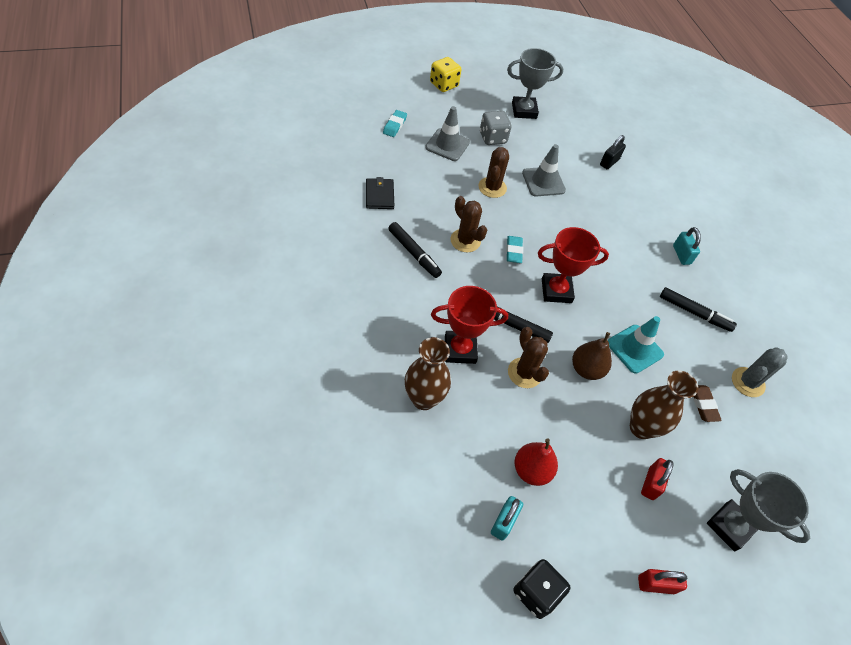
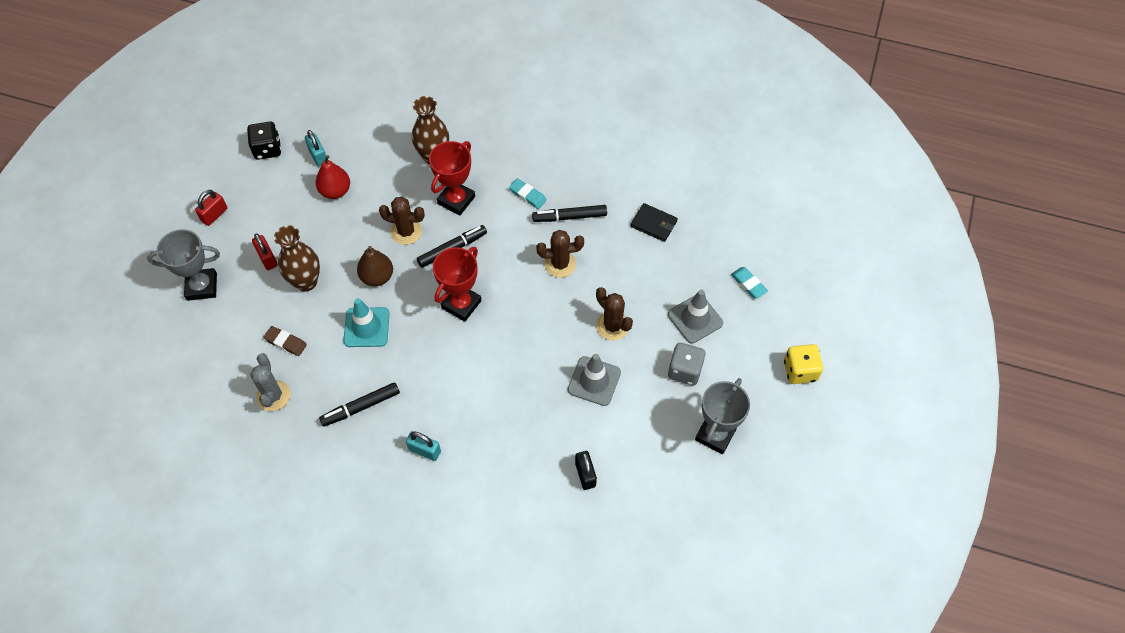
camera: 130 degrees right, 5 degrees up
(513, 251) = (524, 297): turquoise eraser -> turquoise eraser (527, 195)

